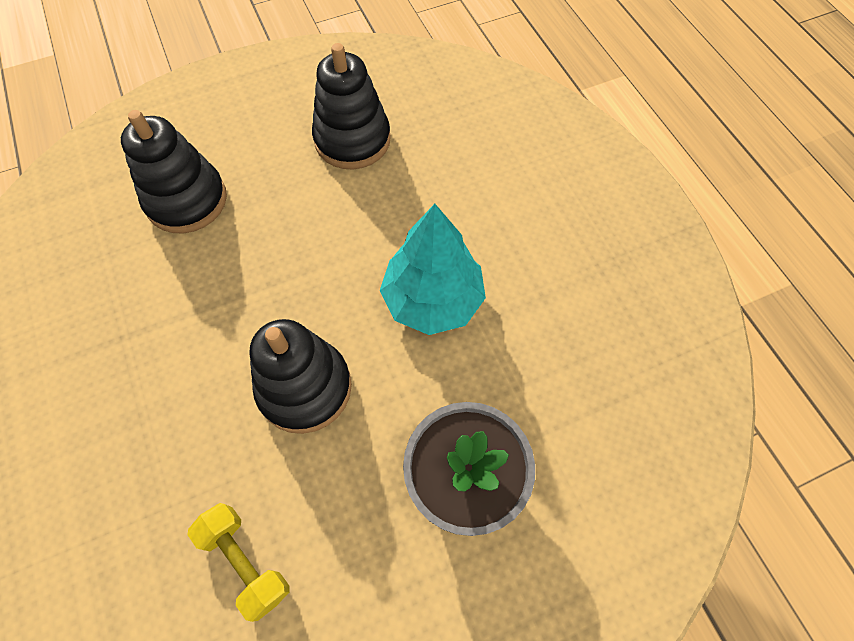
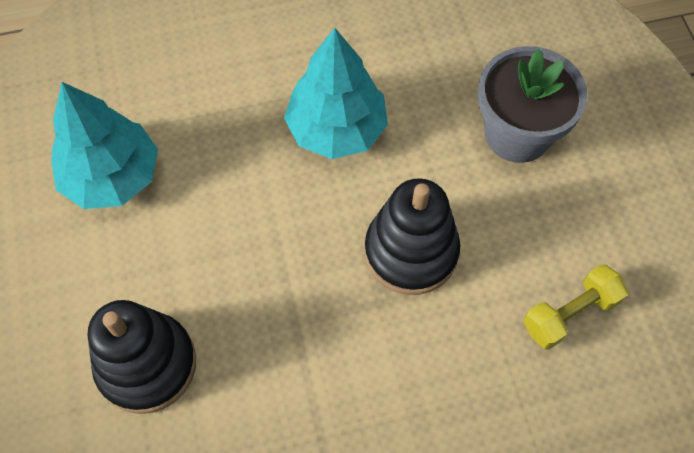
camera: 80 degrees left, 0 degrees up
(352, 140) = (112, 176): black stacking toy -> turquoise tree

